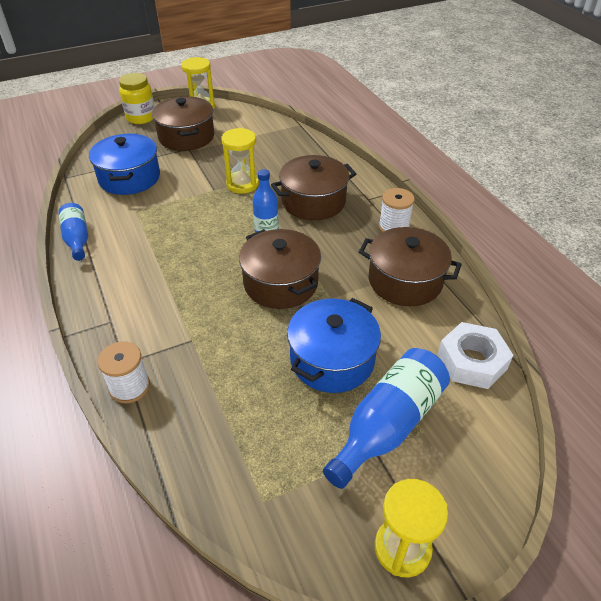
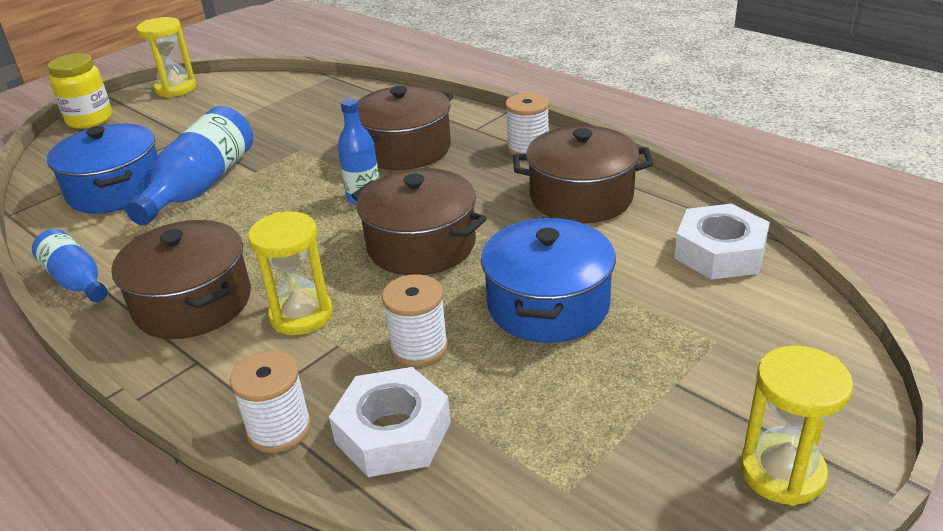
camera: 20 degrees left, 10 degrees down
(186, 137) = (175, 125): brown pot -> brown pot (193, 303)
(188, 416) = (393, 433): none -> white nut
(236, 361) = (419, 347): none -> white spool
(242, 184) = (293, 155): yellow hourglass -> yellow hourglass (301, 315)
(388, 425) = (669, 349): blue bottle -> blue bottle (201, 185)

